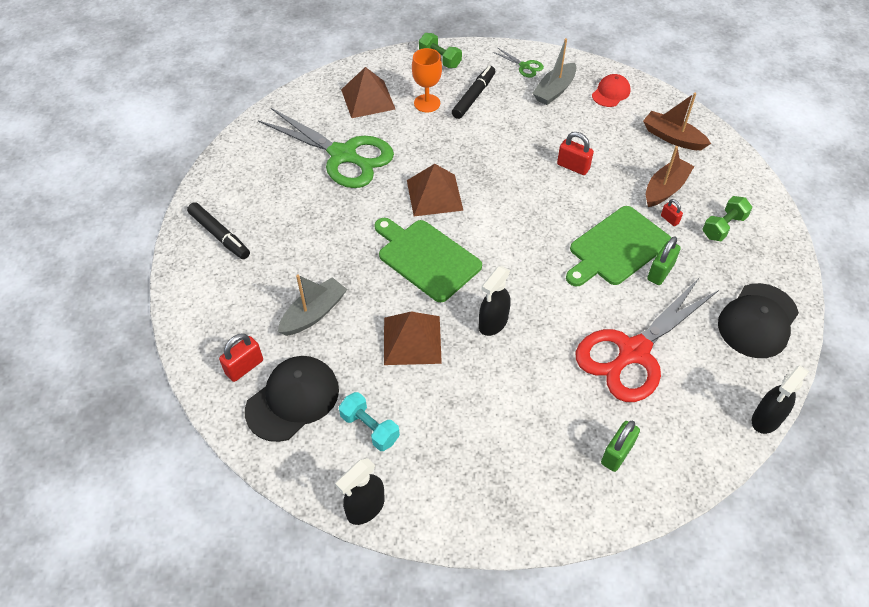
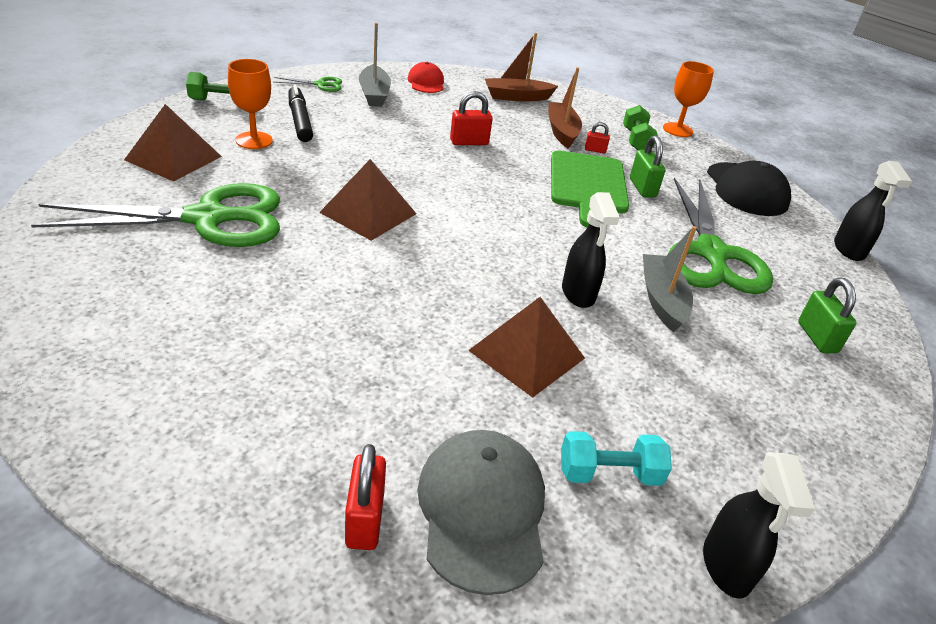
camera: 50 degrees left, 15 degrees down
(220, 235) = (119, 380): black marker -> none
(293, 399) = (482, 511): black cap -> grey cap
(313, 313) = (379, 395): grey boat -> grey boat (662, 300)
(426, 258) = (436, 271): green cutting board -> none
(633, 352) = (711, 253): red scissors -> green scissors
(784, 234) = (677, 130): none -> orange goblet

